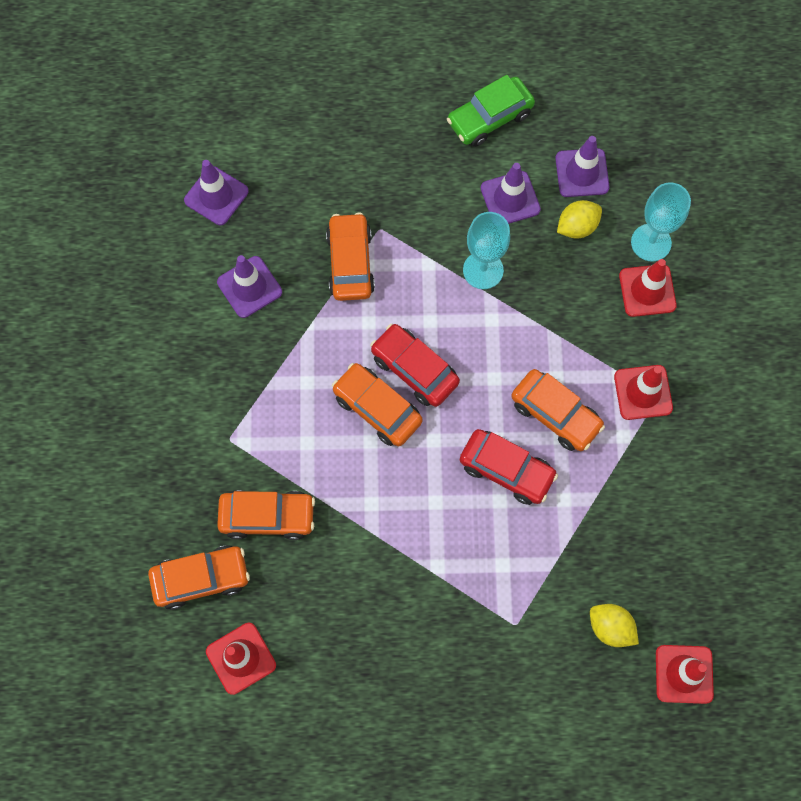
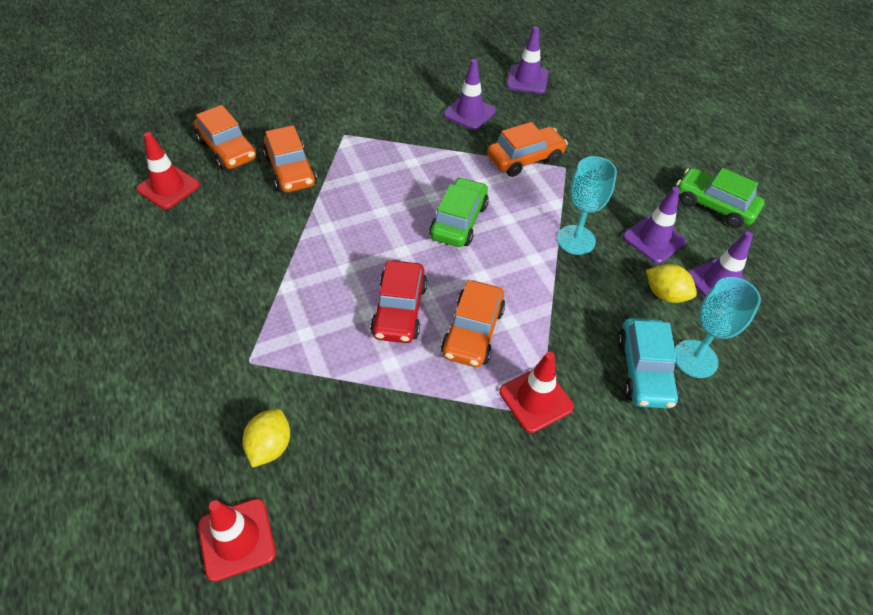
camera: 65 degrees right, 20 degrees down
(377, 408) = (411, 208): orange car -> none
(414, 369) = (458, 221): red car -> green car
(647, 290) = (644, 370): red traffic cone -> turquoise car

